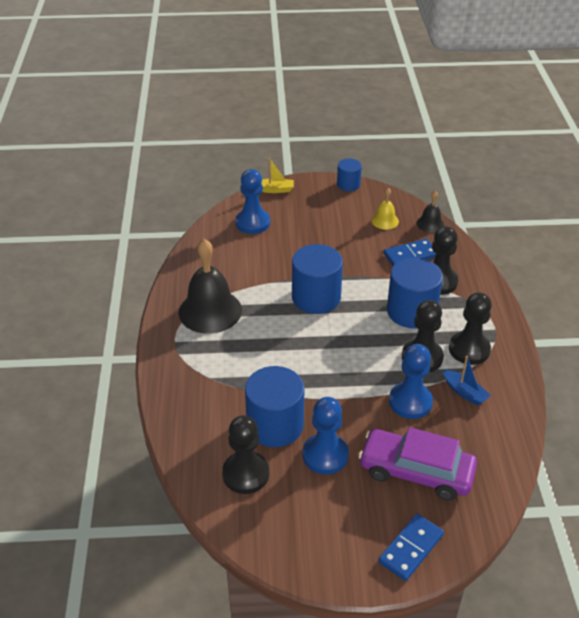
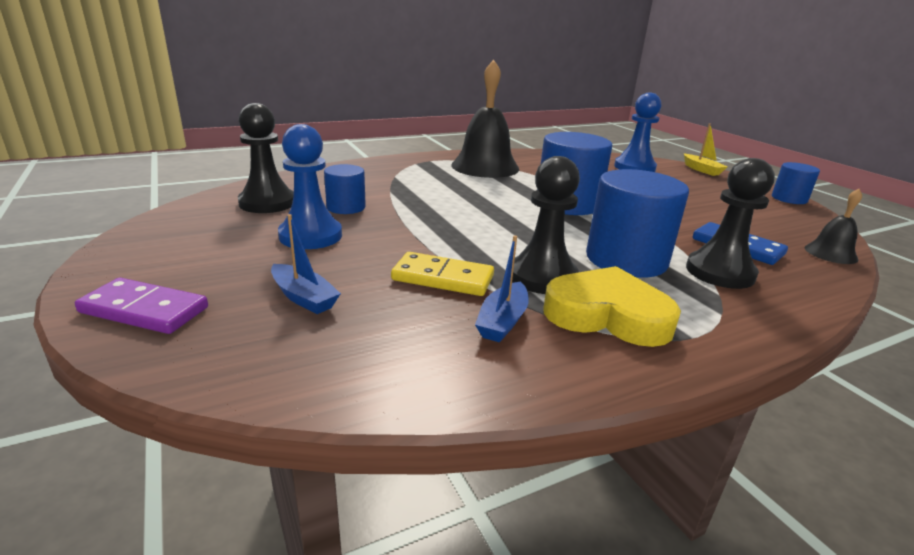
camera: 65 degrees right, 15 degrees down
(275, 425) = (346, 207): blue cylinder -> blue cylinder, size x0.56
(385, 221) = (770, 224): yellow bell -> none
(410, 402) = (443, 278): blue pawn -> yellow domino
(410, 548) = (144, 310): blue domino -> purple domino
(416, 471) = (303, 297): purple car -> blue boat
(469, 349) = (607, 315): black pawn -> yellow heart

